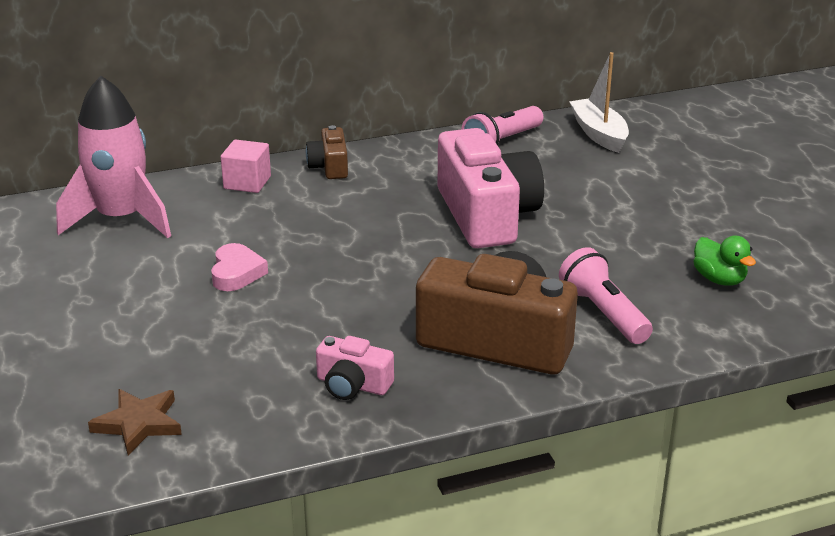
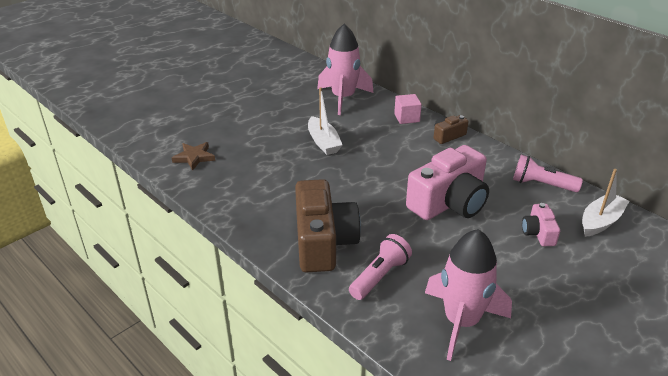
camera: 65 degrees right, 5 degrees up
(236, 273) = (323, 142): pink heart -> white boat
(352, 385) = (254, 205): pink camera -> pink camera (538, 233)
(719, 279) = (461, 321): green duck -> pink rocket

